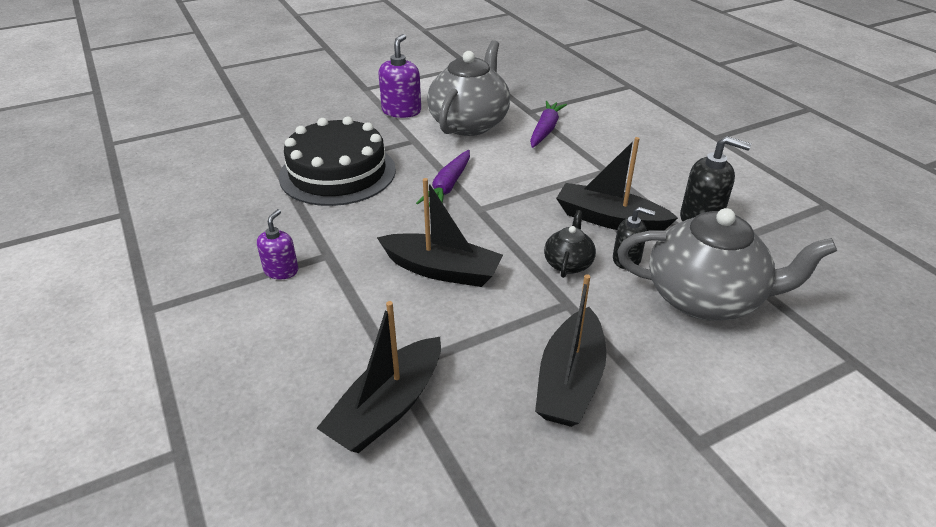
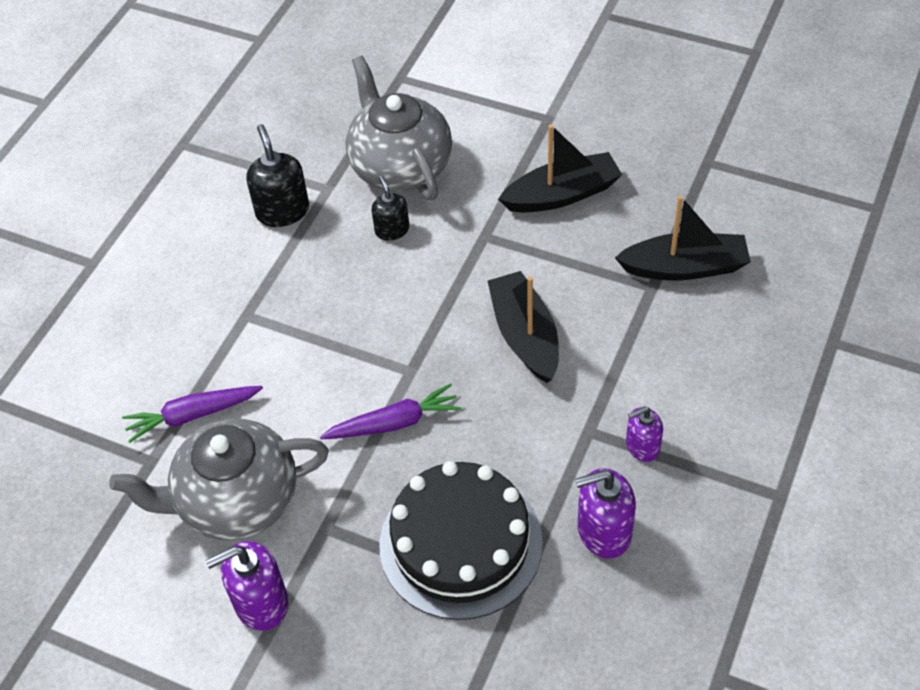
camera: 125 degrees left, 15 degrees up
(260, 222) = (603, 531): none -> purple soap dispenser
(568, 263) = (433, 262): black teapot -> none
(609, 220) = (339, 268): black boat -> none

